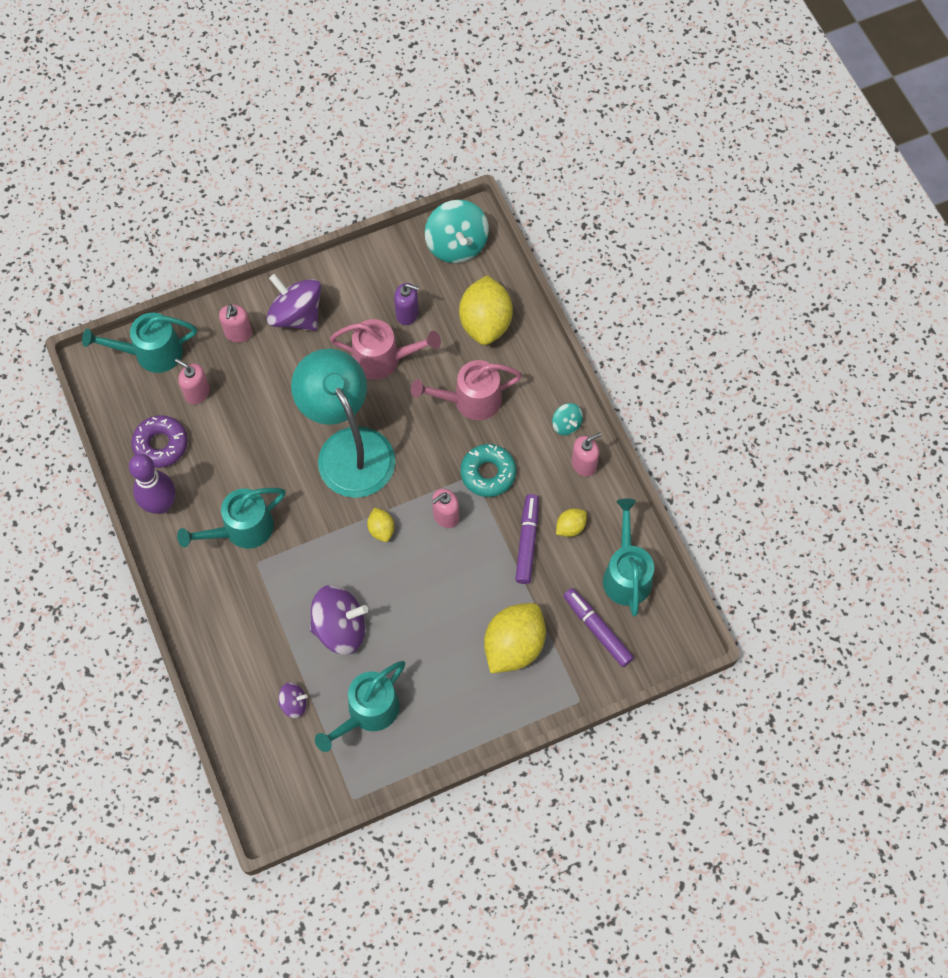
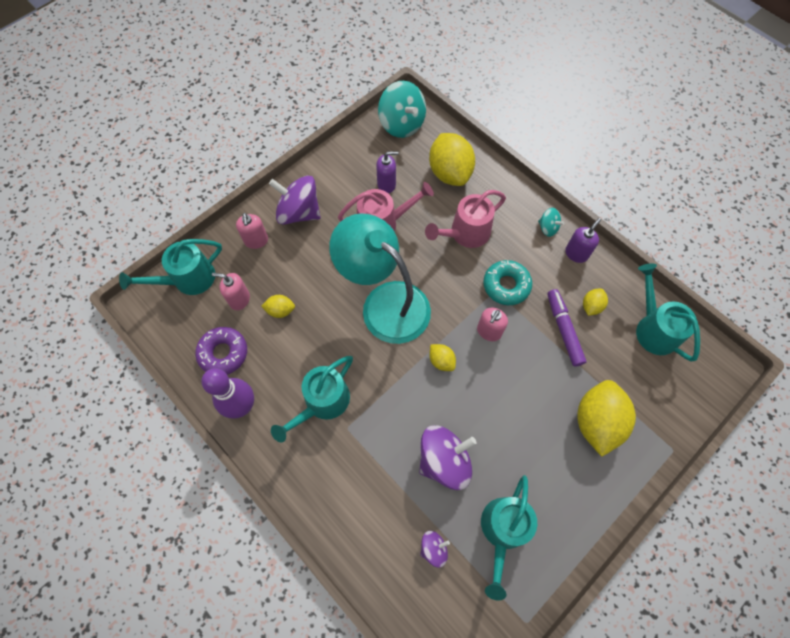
camera: 20 degrees left, 0 degrees up
(235, 419) = (280, 310): none -> yellow lemon
(584, 464) = (576, 253): pink soap dispenser -> purple soap dispenser
(597, 629) = (655, 382): purple marker -> none

